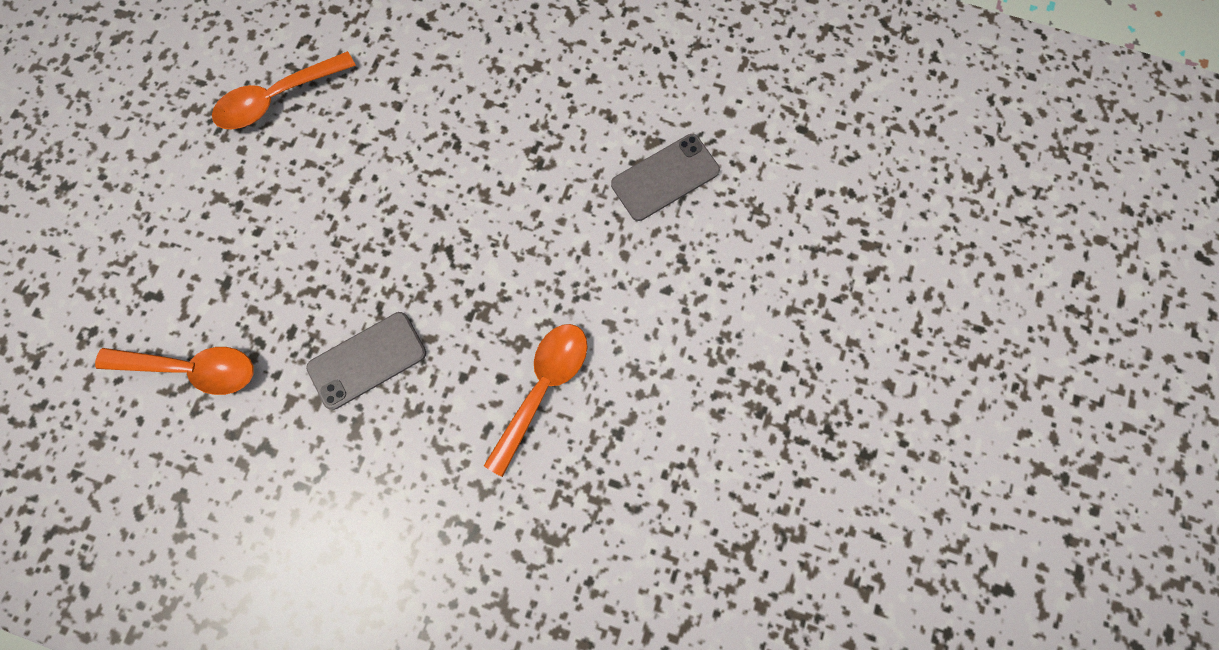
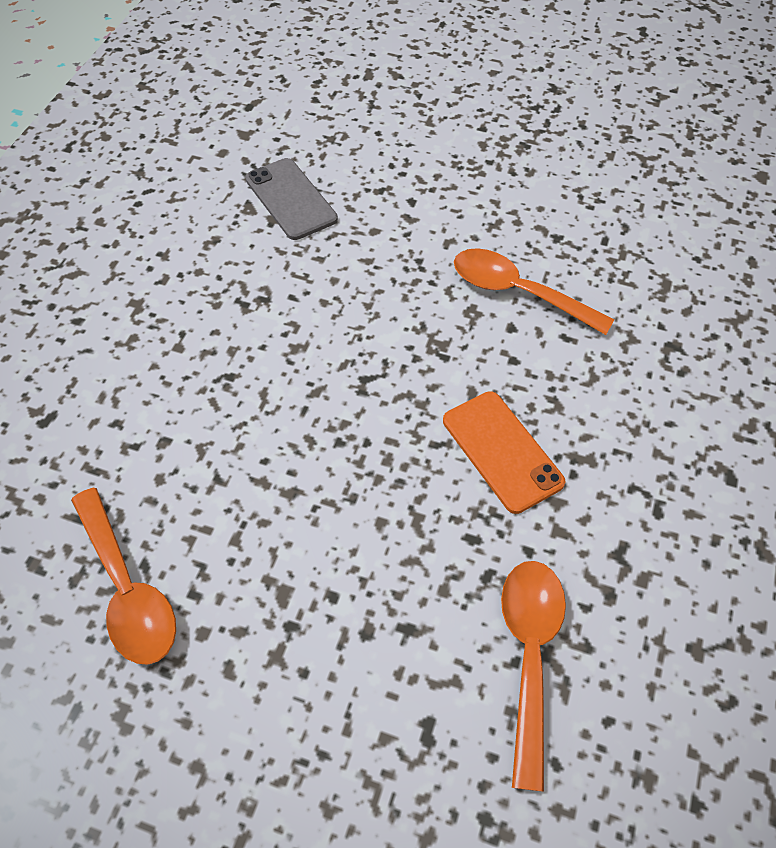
camera: 90 degrees left, 20 degrees down
(367, 360) = (502, 451): grey phone -> orange phone

